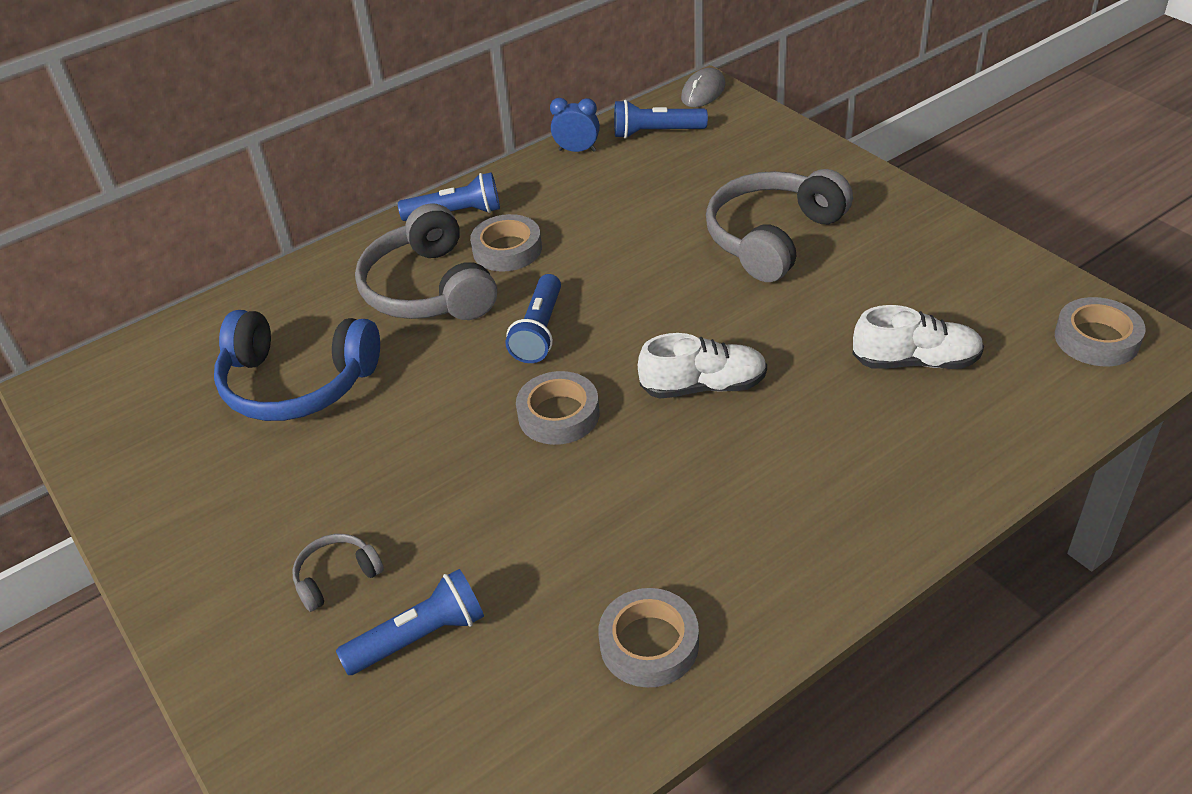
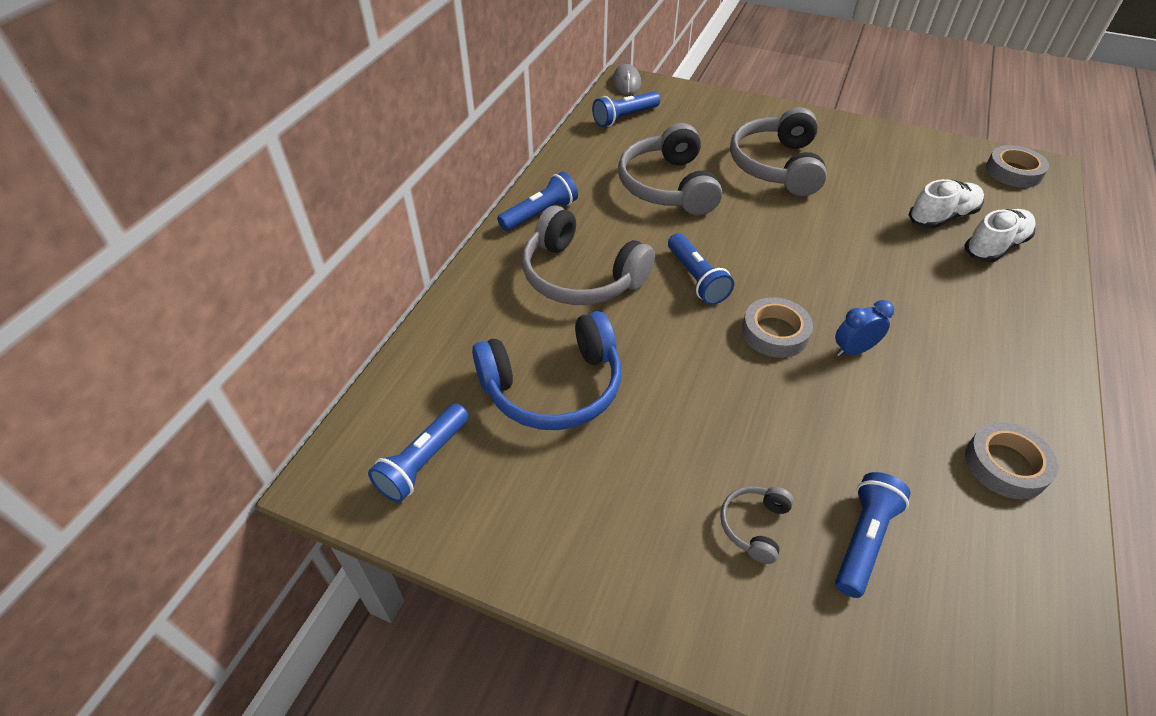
camera: 35 degrees left, 5 degrees up
(135, 402) = (423, 462): none -> blue flashlight
(507, 249) = (608, 228): grey tape -> none
(577, 150) = (582, 143): blue clock -> blue clock (853, 350)
(619, 224) = (668, 186): none -> grey headphones
(703, 386) = (843, 277): white shoe -> white shoe (995, 246)

